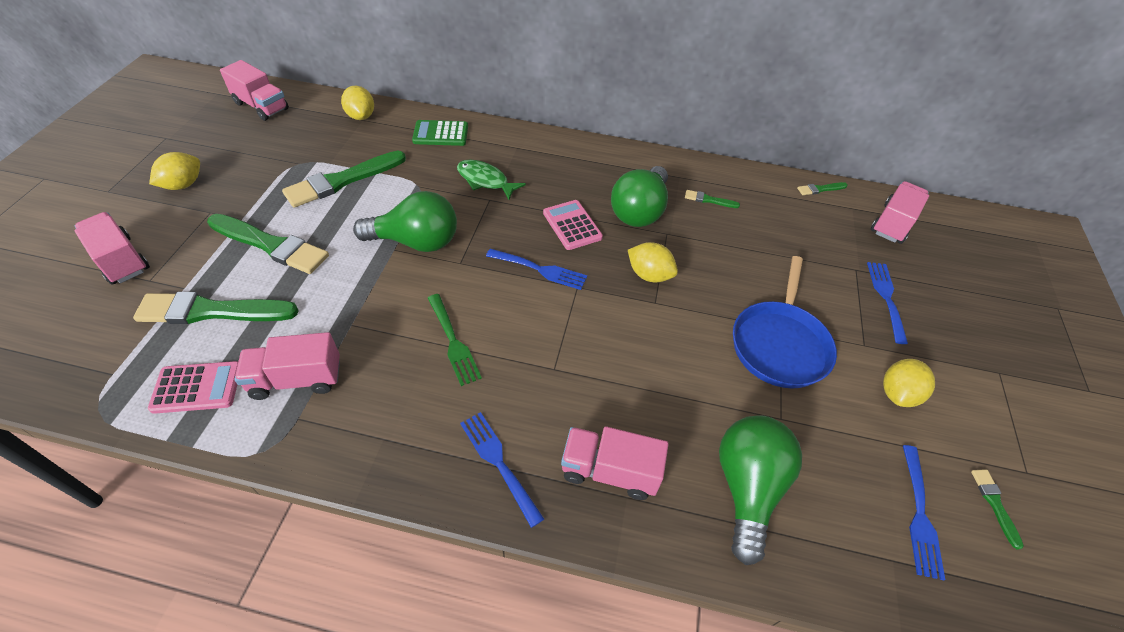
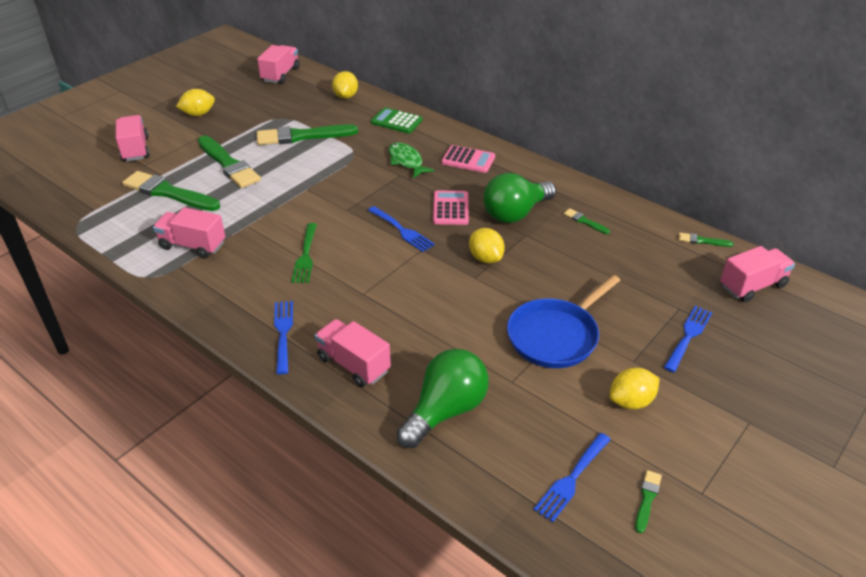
camera: 30 degrees right, 10 degrees down
(197, 387) = (134, 231): pink calculator -> pink calculator (468, 160)
(261, 106) = (280, 75): pink truck -> pink truck turned 135 degrees counterclockwise
(416, 242) = (325, 188): green light bulb -> none

